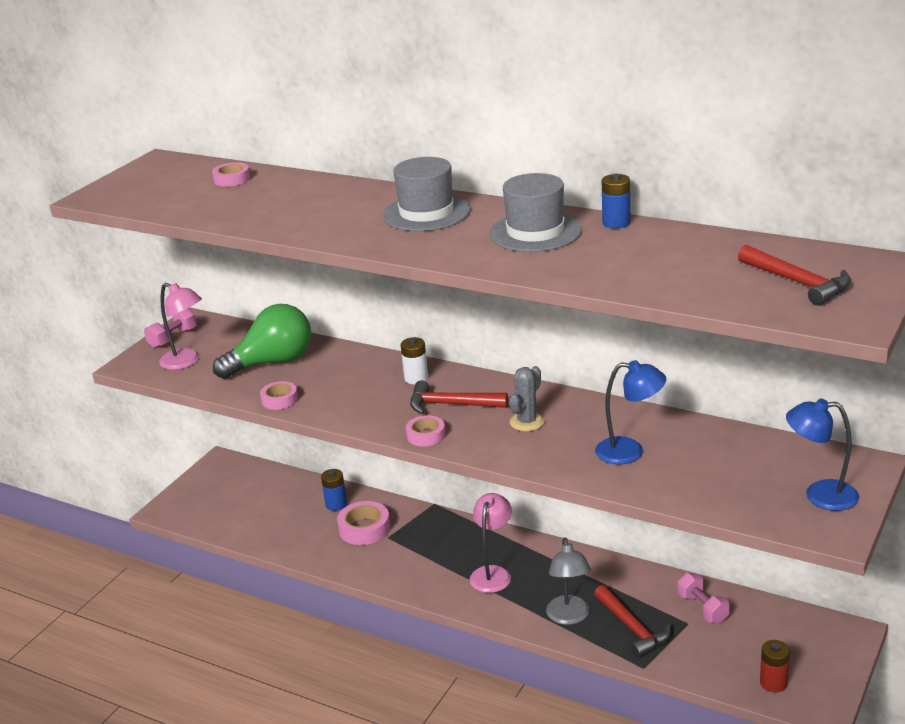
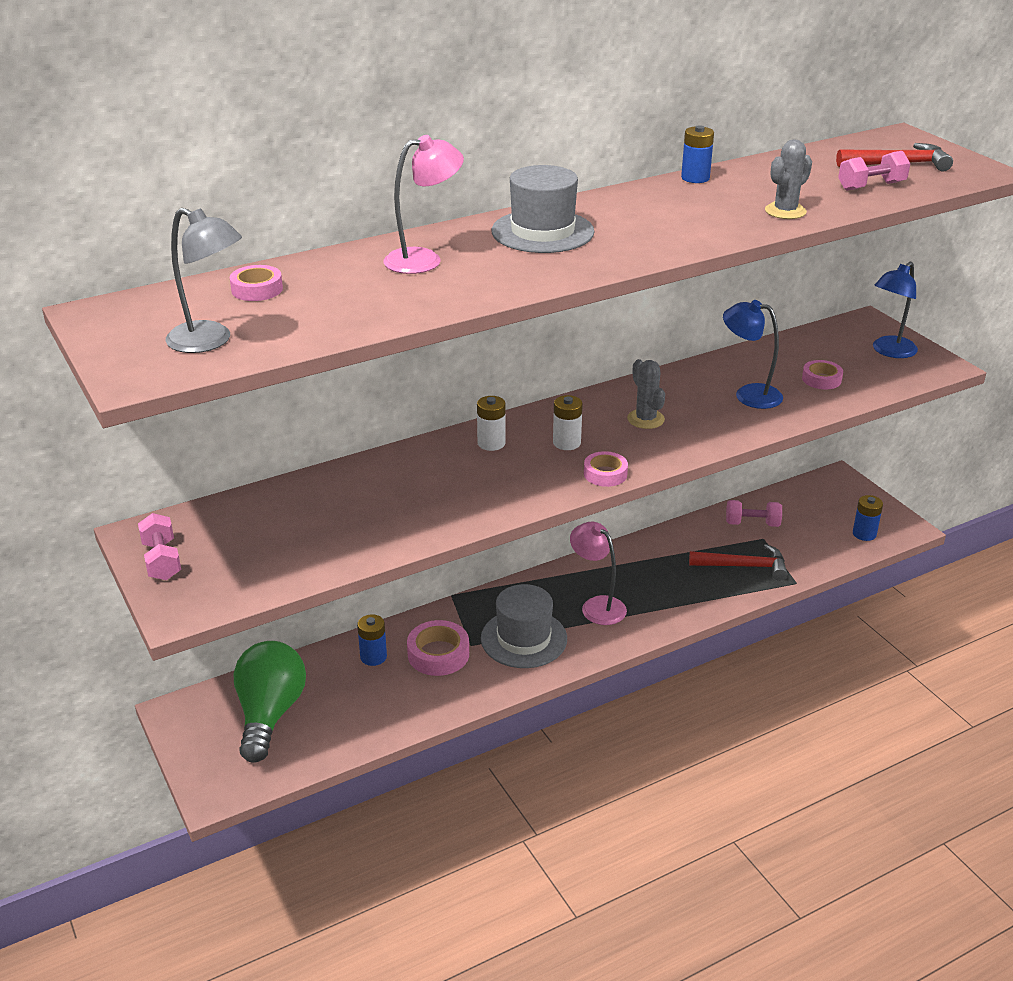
camera: 60 degrees left, 5 degrees up
(186, 362) = (239, 567): pink lamp -> pink lamp (424, 259)
(272, 362) = (332, 511): green light bulb -> green light bulb (270, 714)
(279, 400) = (422, 532): pink tape -> pink tape (821, 379)
(451, 404) = (566, 443): red hammer -> white battery
(535, 232) = (665, 207): grey hat -> grey hat (524, 639)
(569, 617) = (699, 591): grey lamp -> grey lamp (210, 341)
(596, 272) = (785, 211): none -> grey cactus
(630, 451) = (749, 394): blue lamp -> blue lamp turned 105 degrees counterclockwise
(716, 287) = (871, 186): none -> pink dumbbell
(773, 683) = (864, 534): red battery -> blue battery

